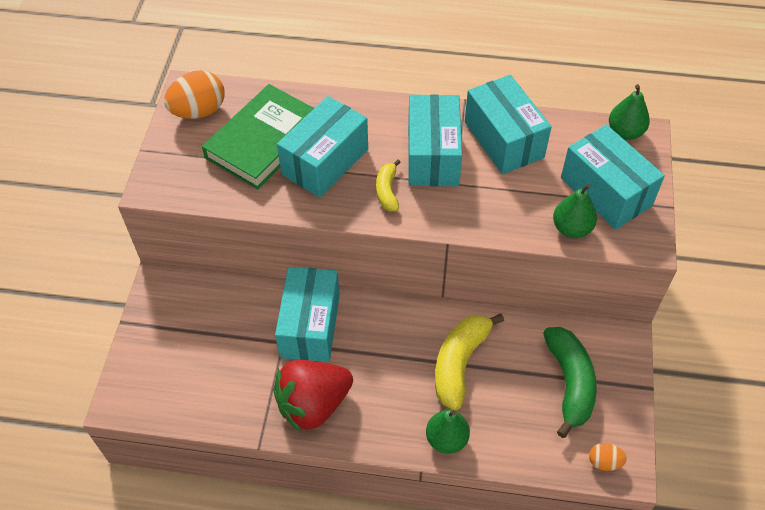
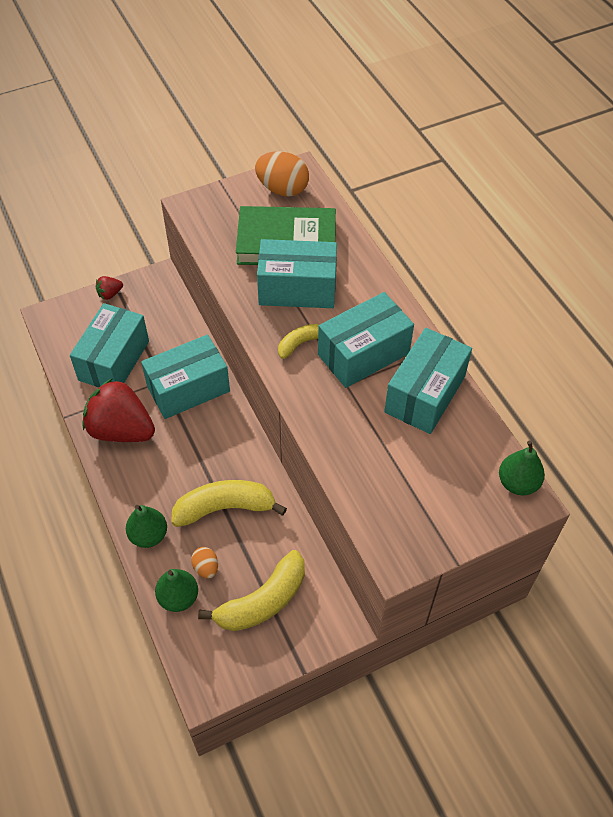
camera: 55 degrees right, 0 degrees up
(140, 334) = (110, 294): none -> red strawberry
(569, 383) = (263, 601): green banana -> yellow banana
(571, 228) = (365, 493): green pear -> green pear (178, 597)
(604, 462) = (202, 666): orange egg -> orange egg (206, 568)
(605, 191) = (430, 500): turquoise box -> turquoise box (114, 360)

